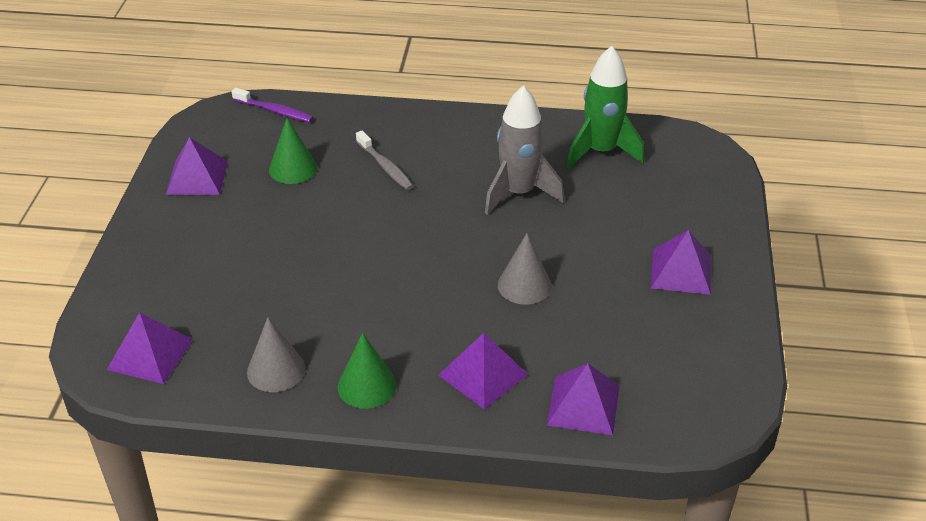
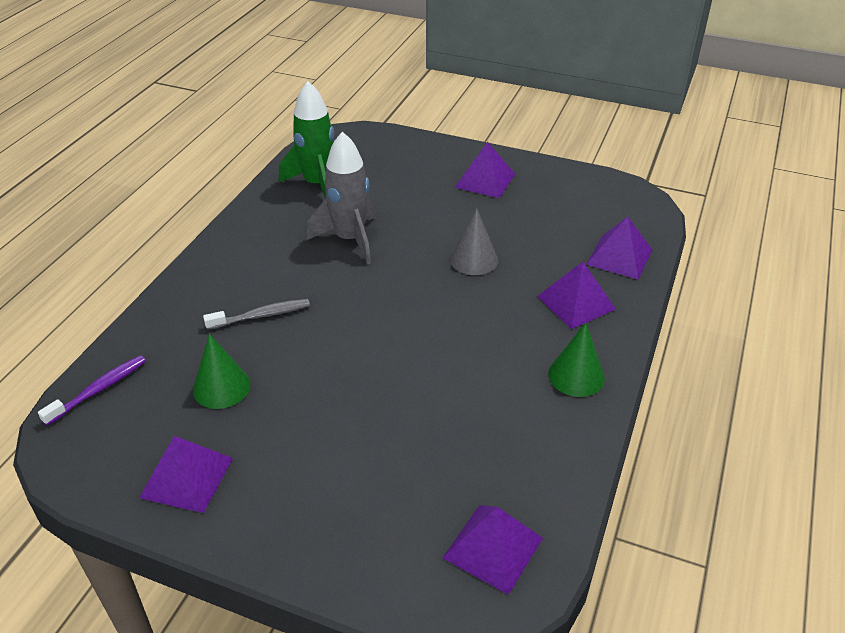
camera: 75 degrees left, 0 degrees up
(276, 370) = (542, 438): grey cone -> none

